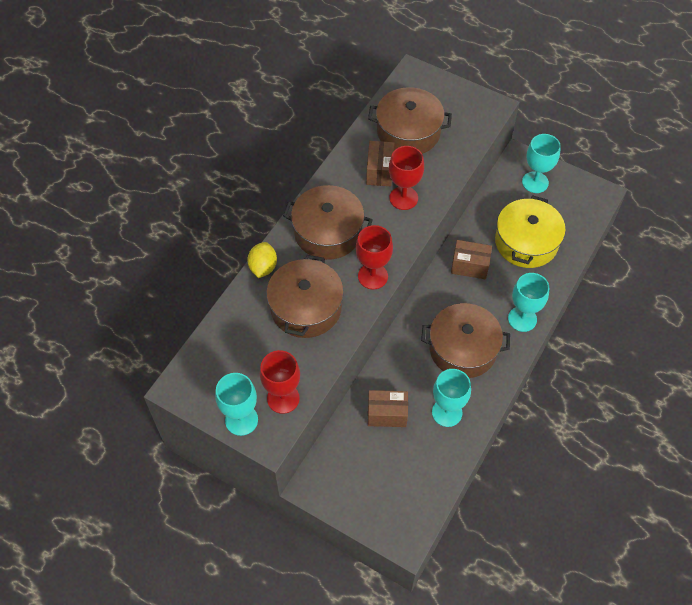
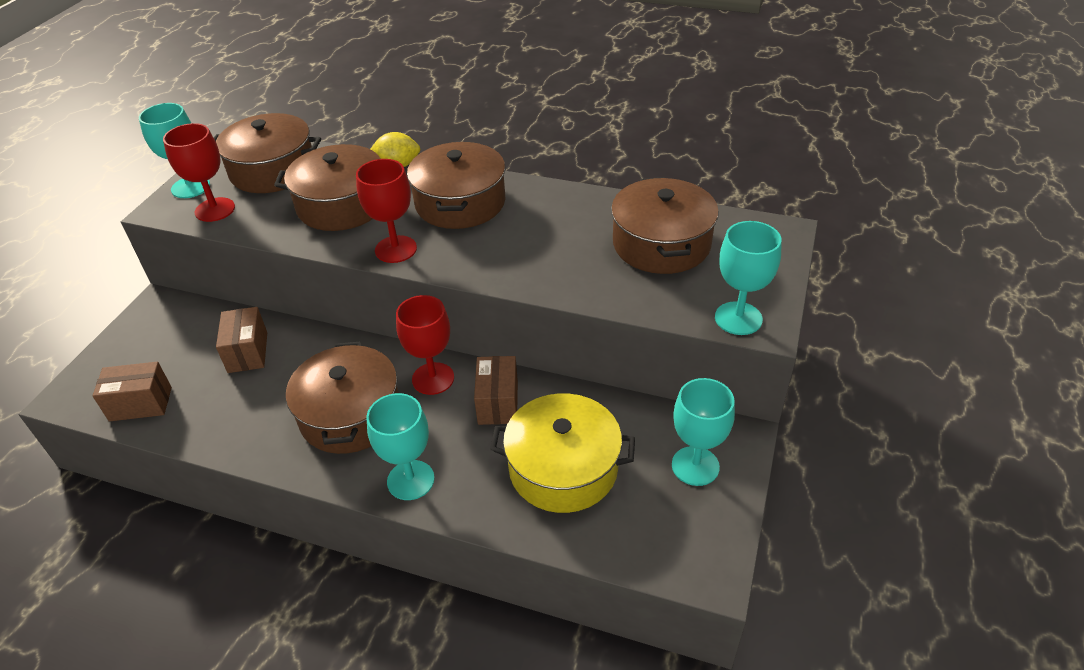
camera: 80 degrees right, 15 degrees down
(237, 357) = (273, 170): none -> brown pot
(379, 171) = (576, 229): brown box -> brown box (140, 404)
(403, 198) = (536, 257): red goblet -> red goblet (433, 378)
(447, 412) = (246, 411): turquoise goblet -> turquoise goblet (738, 318)

